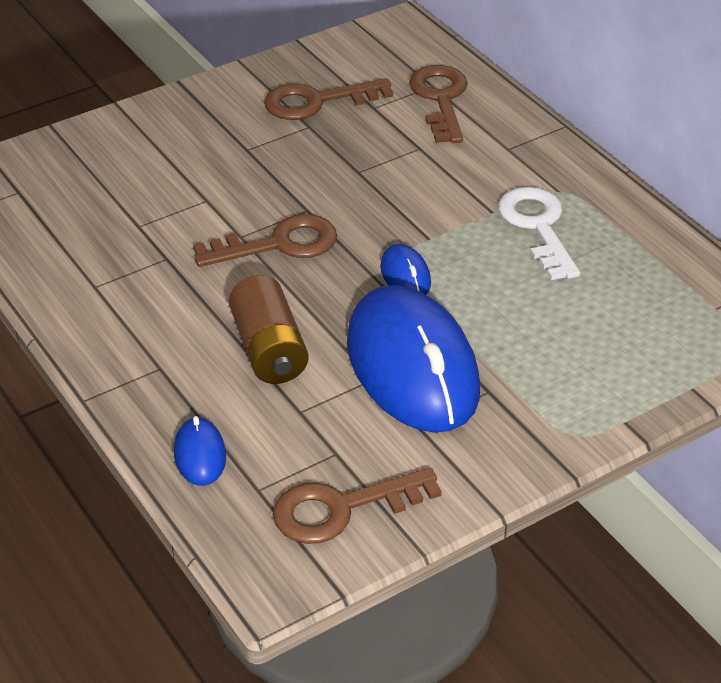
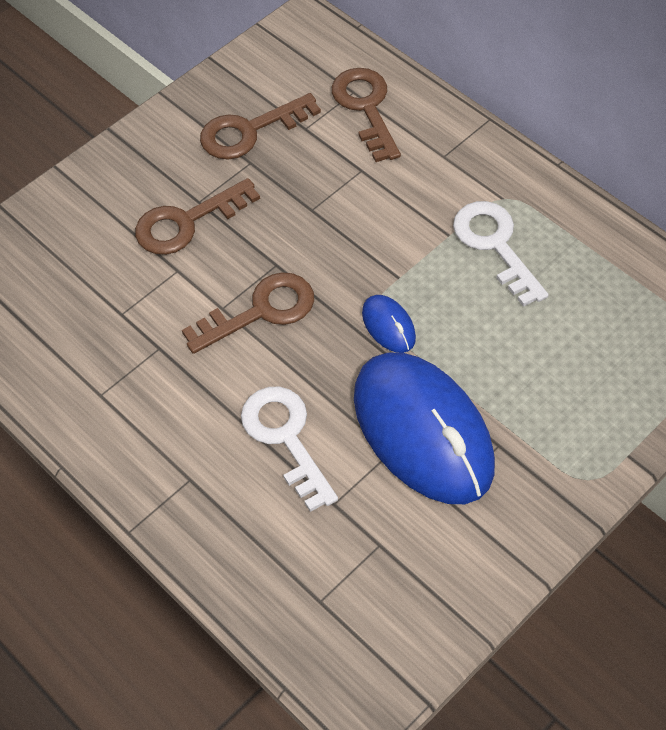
camera: 10 degrees left, 15 degrees up
(200, 455) = (256, 573): blue mouse -> none
(269, 350) = (286, 438): brown battery -> white key
(342, 508) = (402, 606): brown key -> brown key (187, 222)

